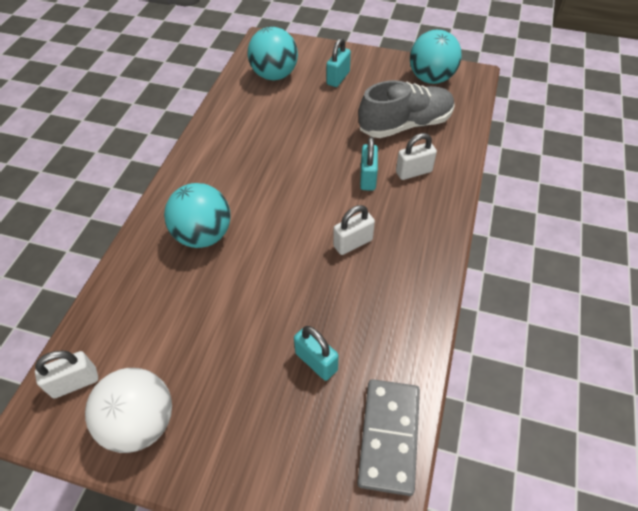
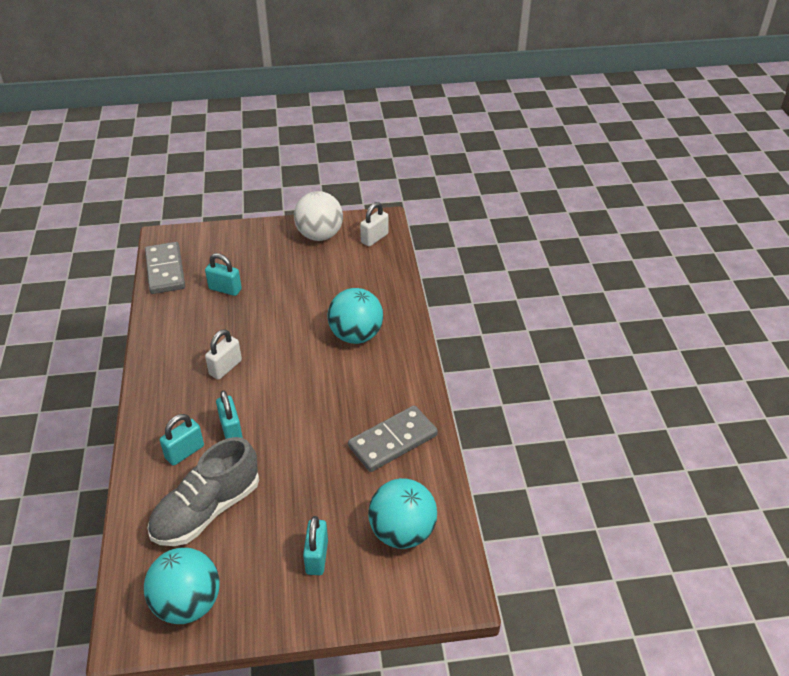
camera: 155 degrees right, 10 degrees down
(240, 129) = (393, 441): none -> grey domino
(413, 172) = (185, 452): white padlock -> turquoise padlock

